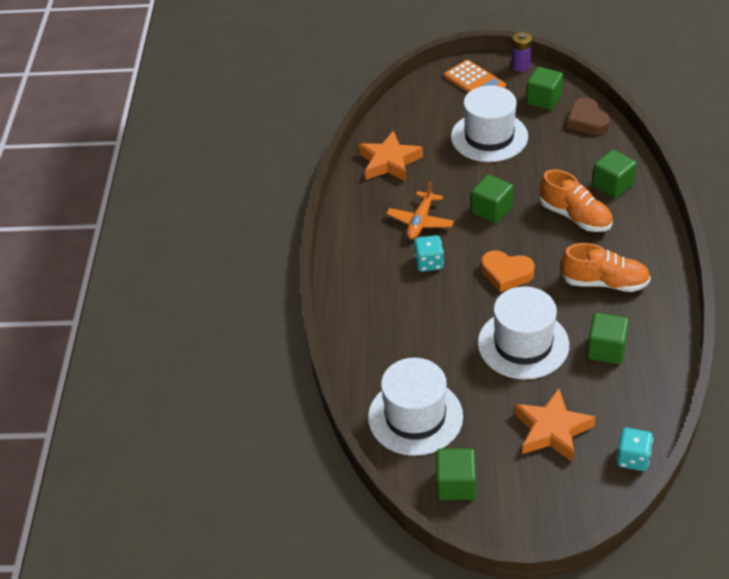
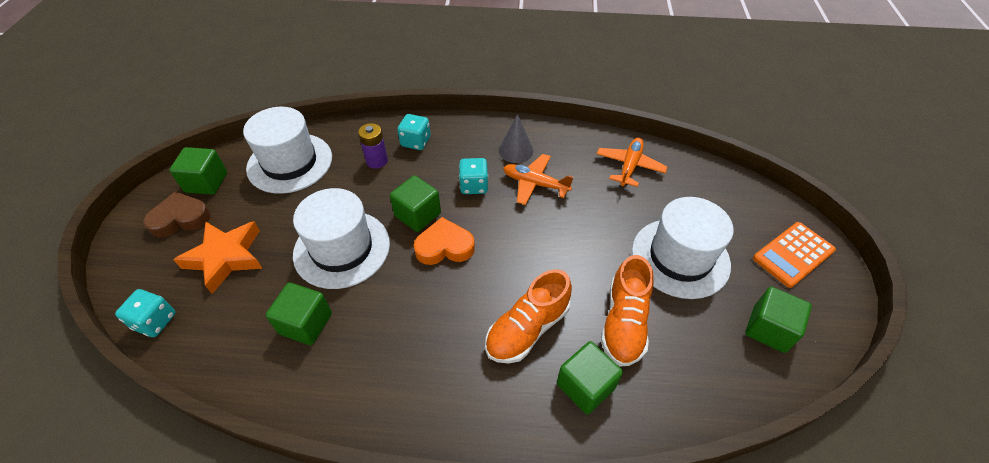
camera: 90 degrees right, 5 degrees up
(370, 315) = (416, 142): none -> turquoise dice
(376, 238) = (516, 150): none -> grey cone
(389, 162) = (629, 166): orange star -> orange plane
(491, 210) = (547, 245): green cube -> green cube (417, 215)
(506, 274) = (444, 246): orange heart -> orange heart turned 60 degrees clockwise
(521, 66) = (842, 311): purple battery -> purple battery (377, 161)
(587, 121) = (727, 378): brown heart -> brown heart (180, 219)
(604, 282) = (407, 341): orange shoe -> orange shoe (624, 323)

